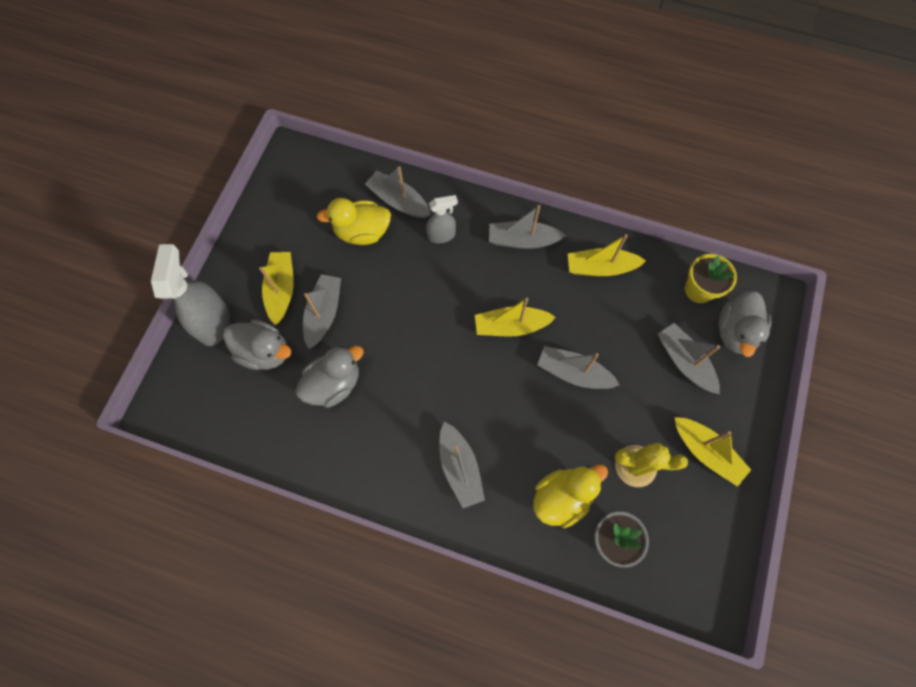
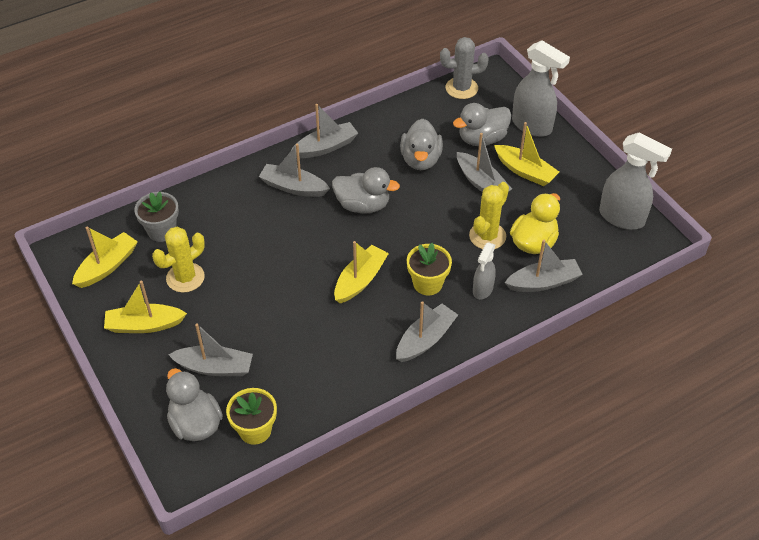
camera: 130 degrees right, 20 degrees down
(201, 421) = (461, 88): none -> grey cactus
(282, 189) = (622, 218): none -> grey spray bottle
(383, 268) = (487, 236): none -> yellow cactus
(430, 389) = (363, 205): none -> grey duck
(470, 276) = (427, 283): none -> yellow flower pot
(562, 497) = (215, 224): yellow duck -> none
(573, 373) = (285, 291): grey boat -> grey boat (326, 147)
(600, 268) = (347, 375): yellow boat -> yellow boat (107, 266)

